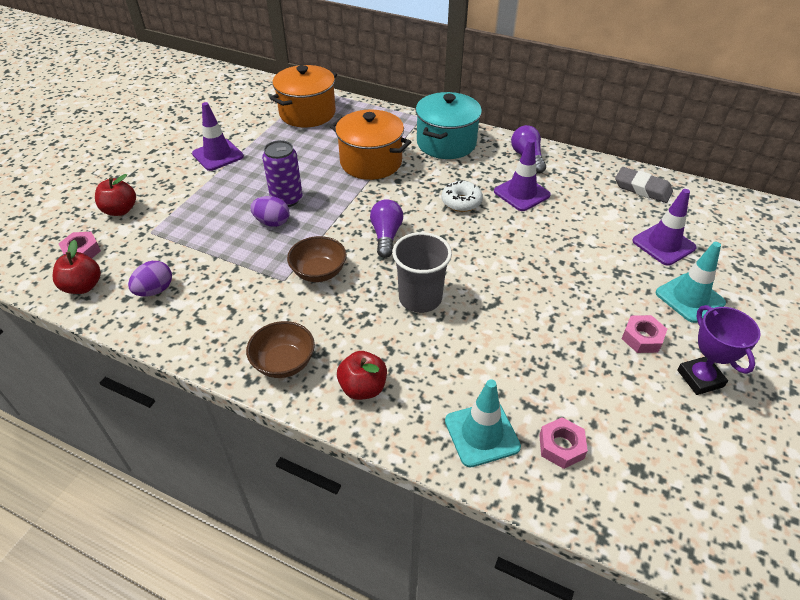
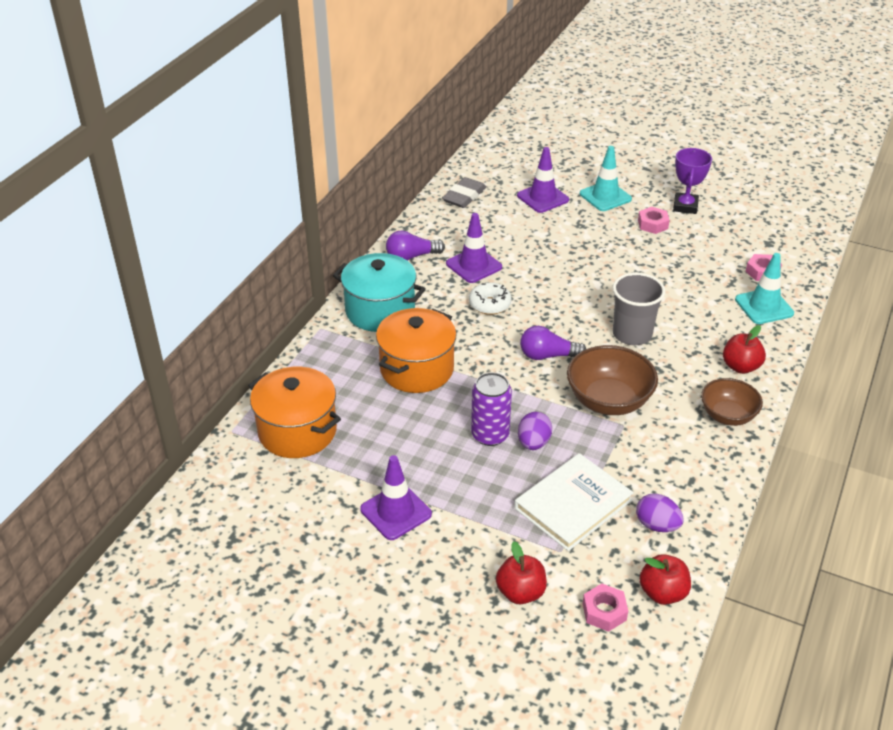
camera: 90 degrees left, 5 degrees down
(196, 241) = (573, 504): none -> white book
(319, 272) = (608, 401): brown bowl -> brown bowl, size x1.51
(700, 378) = (685, 206): purple trophy -> purple trophy turned 60 degrees counterclockwise

